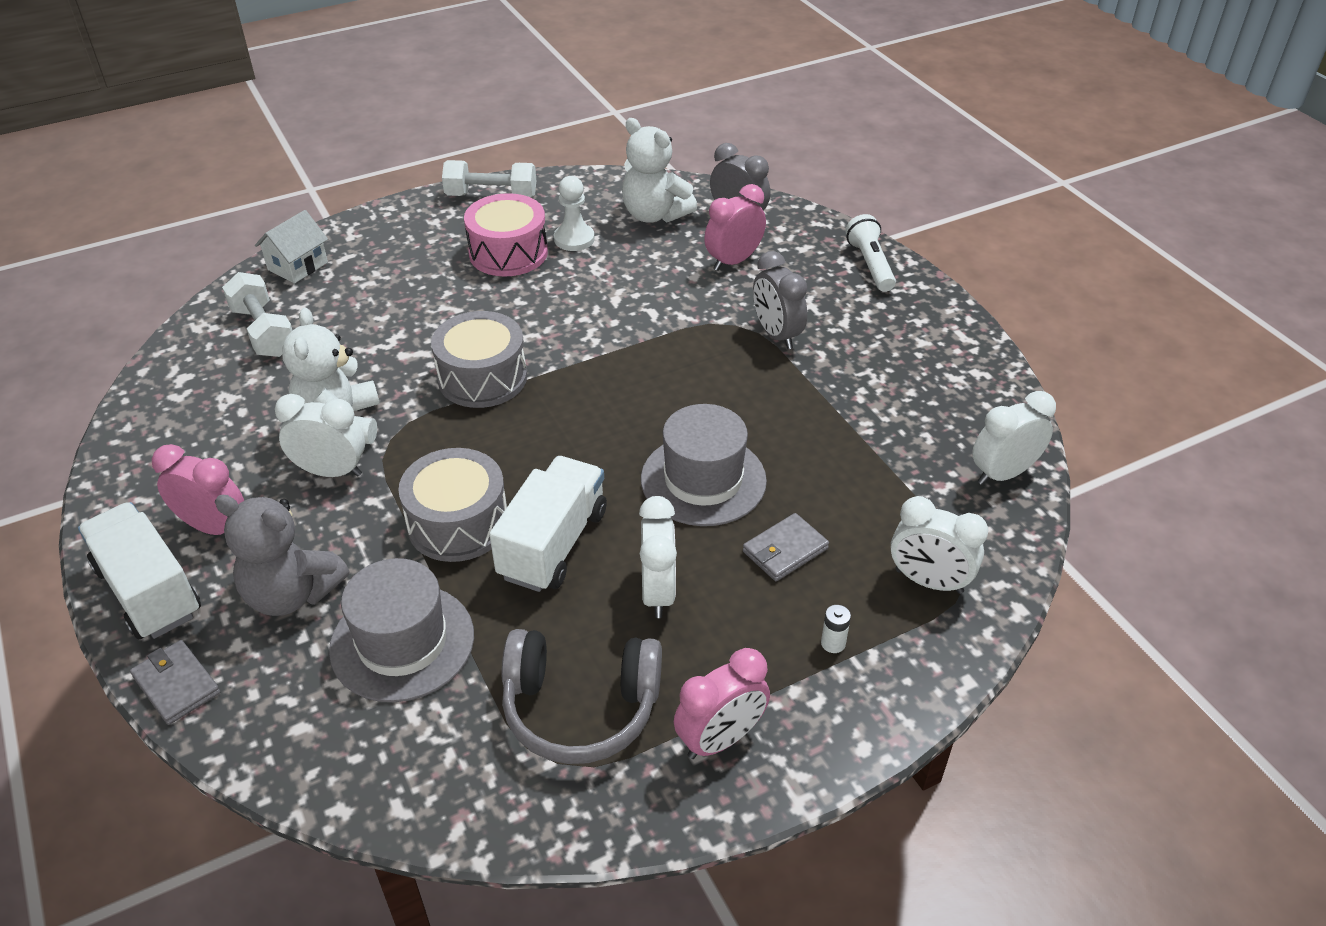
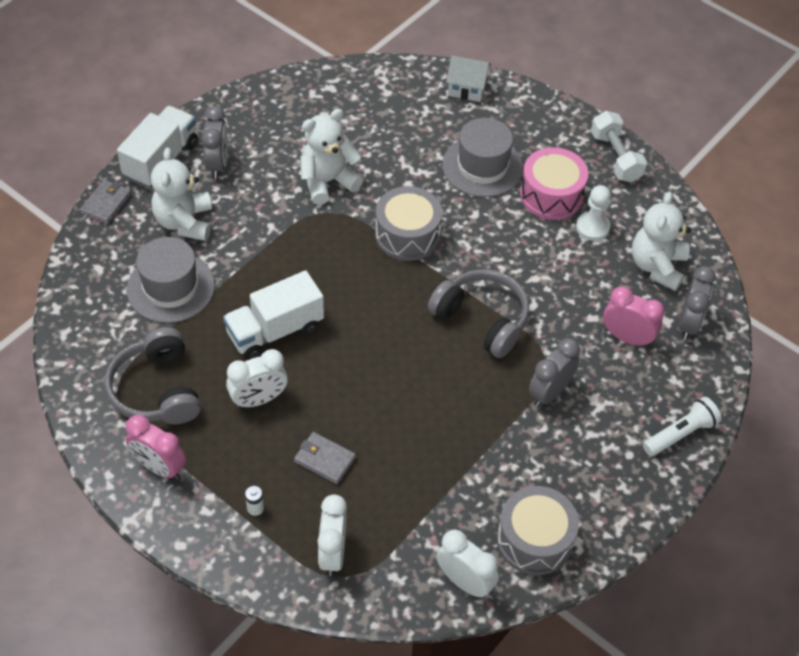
camera: 65 degrees right, 10 degrees up
(214, 527) = (218, 164): pink clock -> grey clock
(263, 331) = (392, 104): white dumbbell -> none
(291, 594) = (184, 222): grey teddy bear -> white teddy bear
(331, 471) = (285, 196): white clock -> none
(458, 523) = (271, 276): grey drum -> grey drum (534, 540)
(553, 544) = (275, 330): white truck -> white truck turned 150 degrees clockwise
(648, 354) = (482, 319): none -> grey headphones
(703, 480) = (369, 393): grey hat -> grey hat (482, 166)

